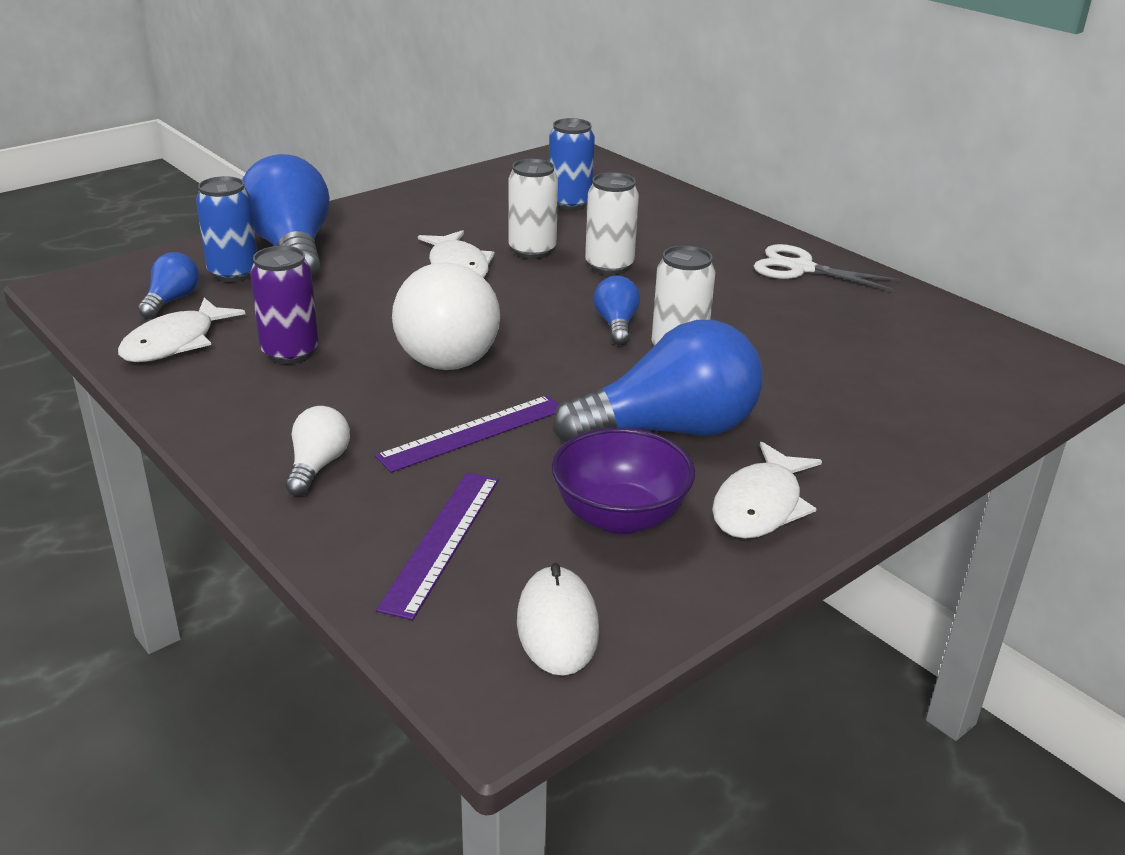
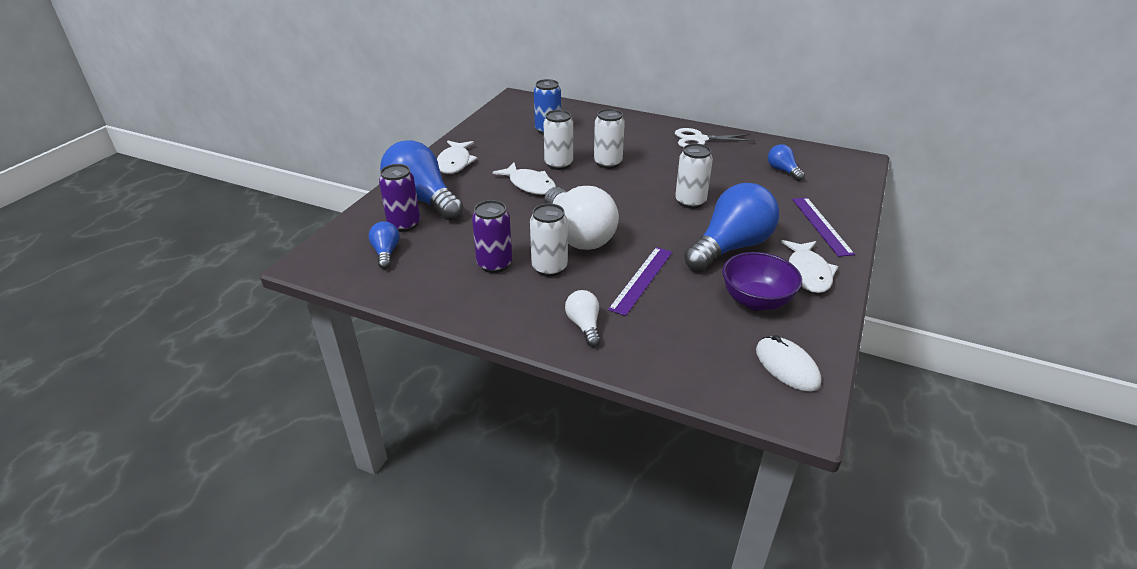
camera: 25 degrees left, 5 degrees up
(175, 342) = (419, 279): white fish -> white fish (455, 163)
(233, 273) = (404, 224): blue can -> purple can
(358, 378) = (549, 268): none -> white can
(441, 541) = (690, 344): purple ruler -> purple ruler (821, 225)
(616, 325) = (646, 196): blue light bulb -> blue light bulb (782, 171)

